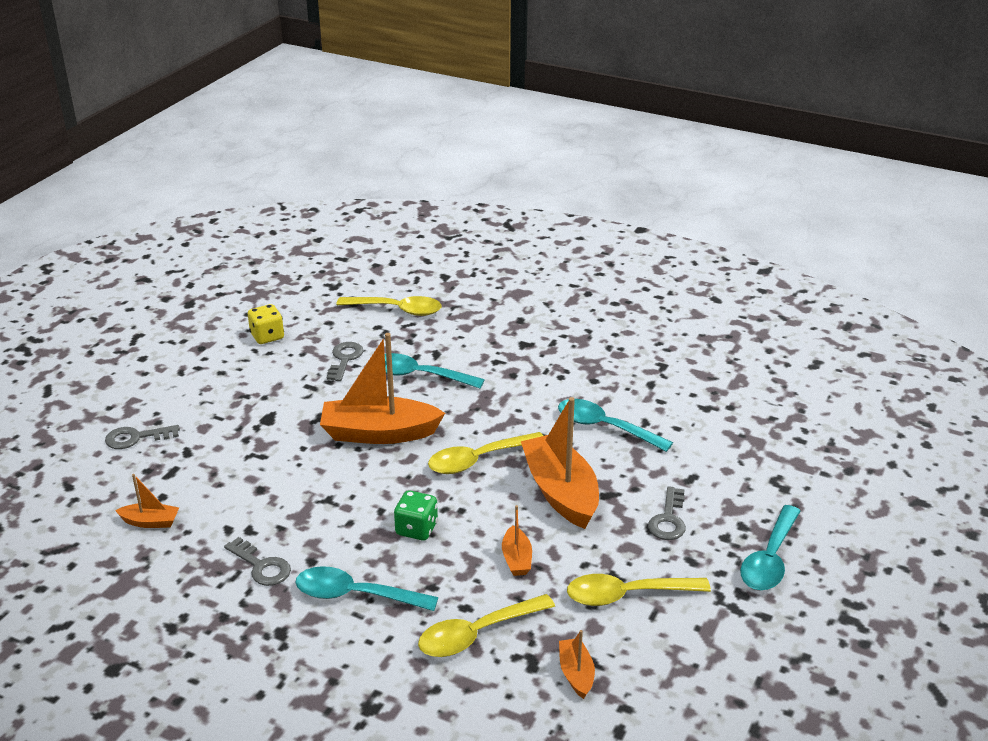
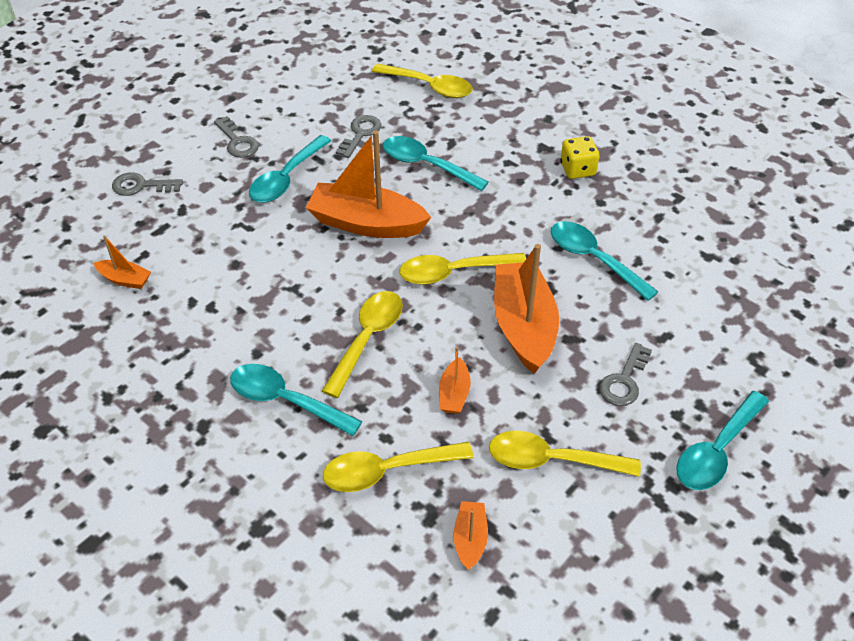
camera: 15 degrees right, 15 degrees up
(261, 566) = (209, 349): grey key -> grey key (237, 141)
(267, 336) = (296, 96): yellow dice -> yellow dice (577, 169)
(284, 408) = (286, 178): none -> turquoise spoon
(416, 529) = (367, 339): green dice -> yellow spoon

